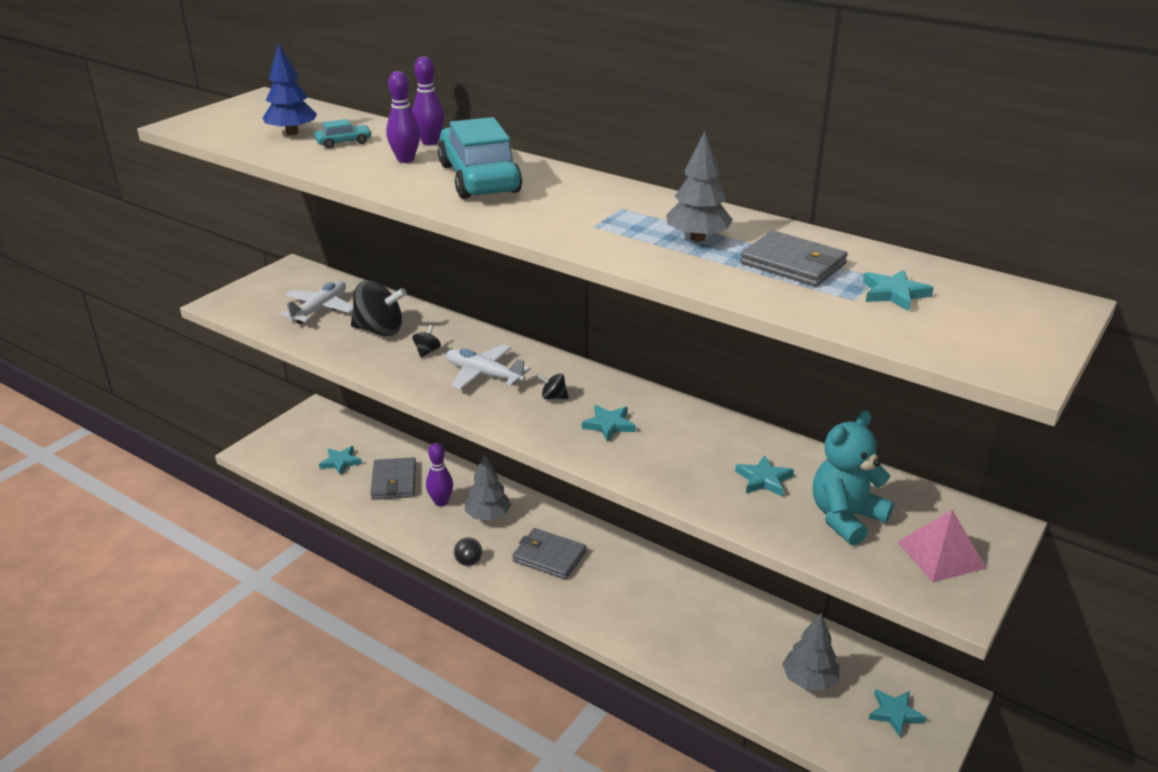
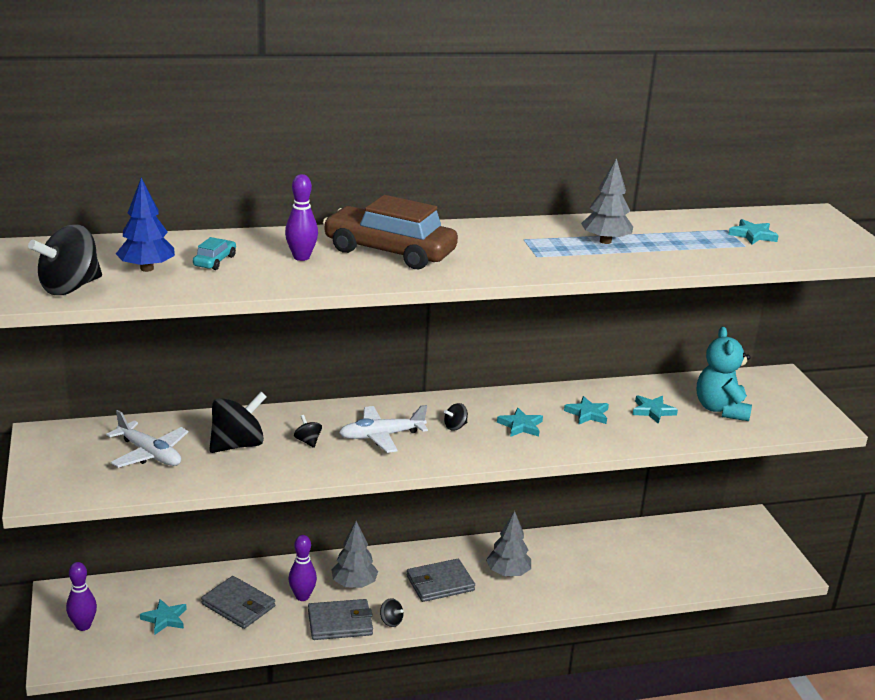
camera: 50 degrees left, 5 degrees down
(221, 129) = (70, 288): none -> black spinning top
(320, 309) = (150, 454): white plane -> white plane turned 150 degrees clockwise
(430, 142) = (282, 238): purple bowling pin -> purple bowling pin (83, 626)
(479, 178) = (389, 252): turquoise car -> brown car
(793, 264) = (680, 237): grey wallet -> grey wallet (340, 622)
(809, 680) = (684, 555): grey tree -> grey tree (508, 573)
(895, 713) = (742, 544): turquoise star -> turquoise star (587, 414)
(941, 554) = (785, 404): pink pyramid -> none

